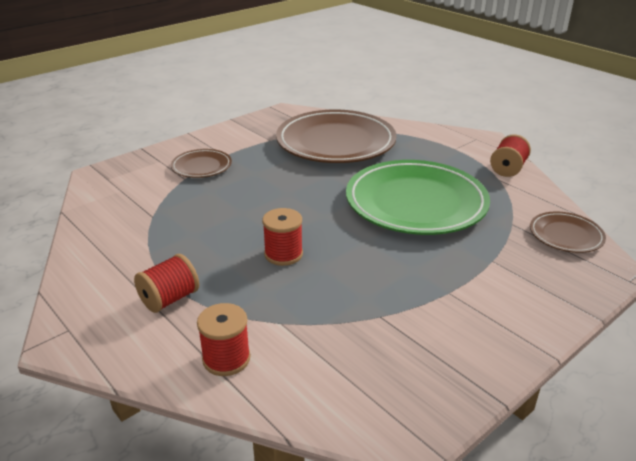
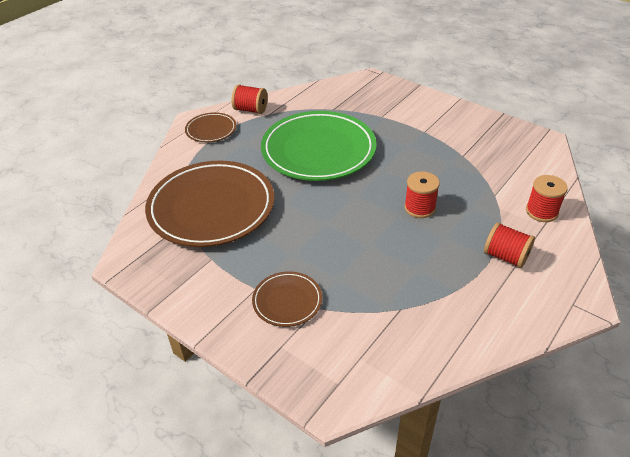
camera: 100 degrees left, 10 degrees up
(566, 235) = (340, 90): brown plate -> brown plate (211, 130)

